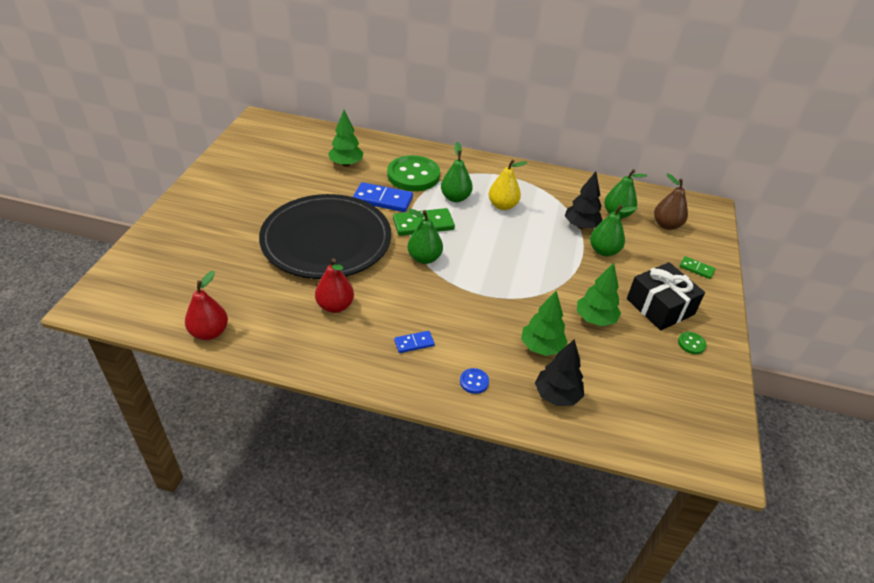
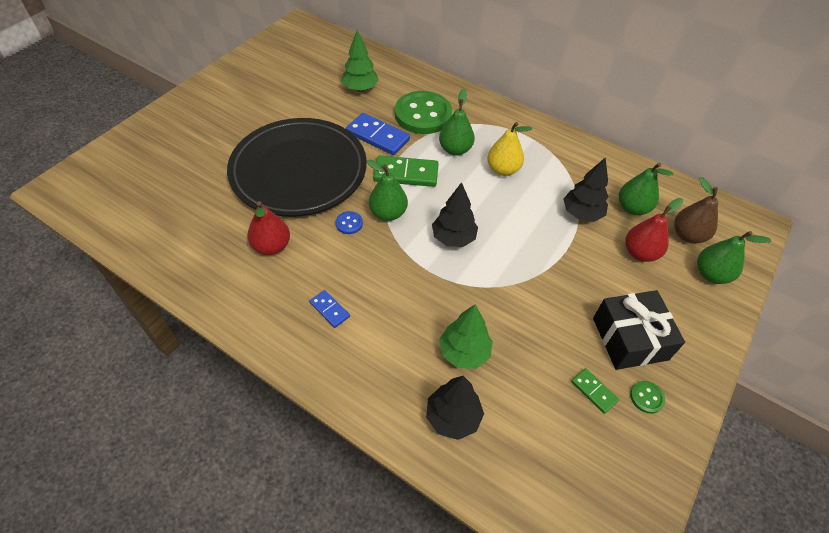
camera: 20 degrees right, 10 degrees up
(209, 332) = (142, 245): red pear -> red pear (640, 253)
(414, 343) = (329, 309): blue domino -> blue domino turned 45 degrees clockwise
(474, 382) = (370, 373): blue button -> blue button (349, 223)
(489, 265) = (453, 238): none -> black tree
(595, 319) = (542, 334): green tree -> none
(603, 251) = (594, 251): green pear -> green pear (711, 274)
(696, 269) = (700, 301): green domino -> green domino (594, 391)

